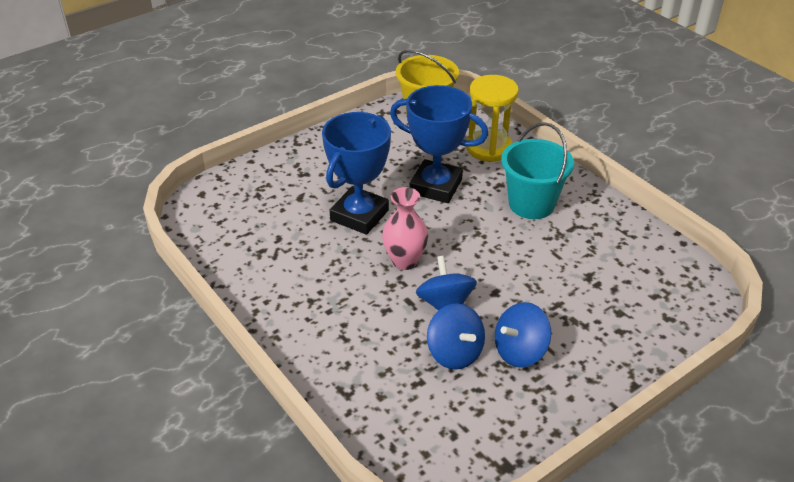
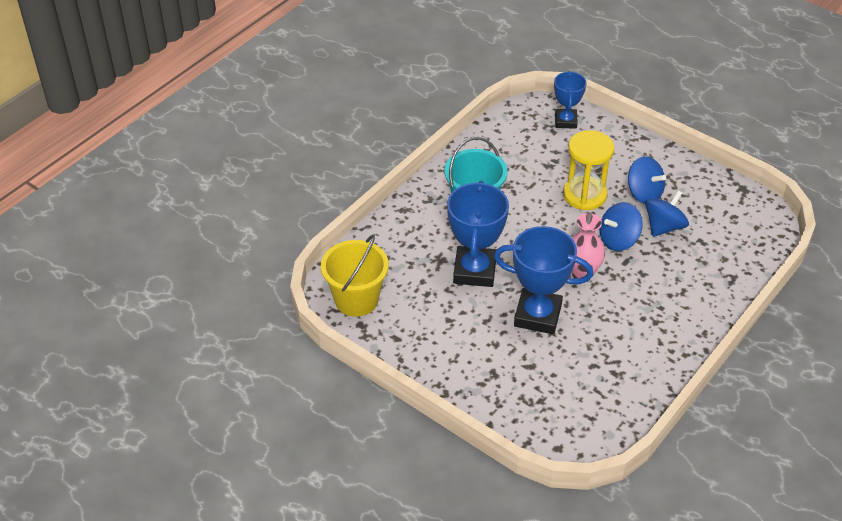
camera: 105 degrees left, 5 degrees up
(489, 148) = (401, 243): yellow hourglass -> yellow hourglass (584, 195)
(674, 312) = (565, 121): none -> blue trophy

